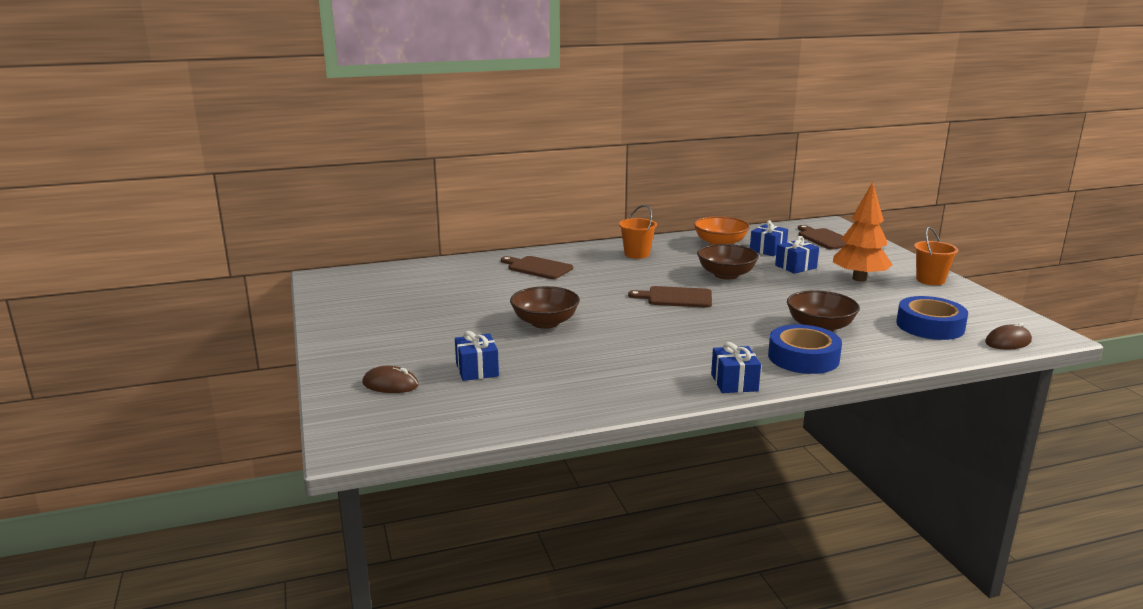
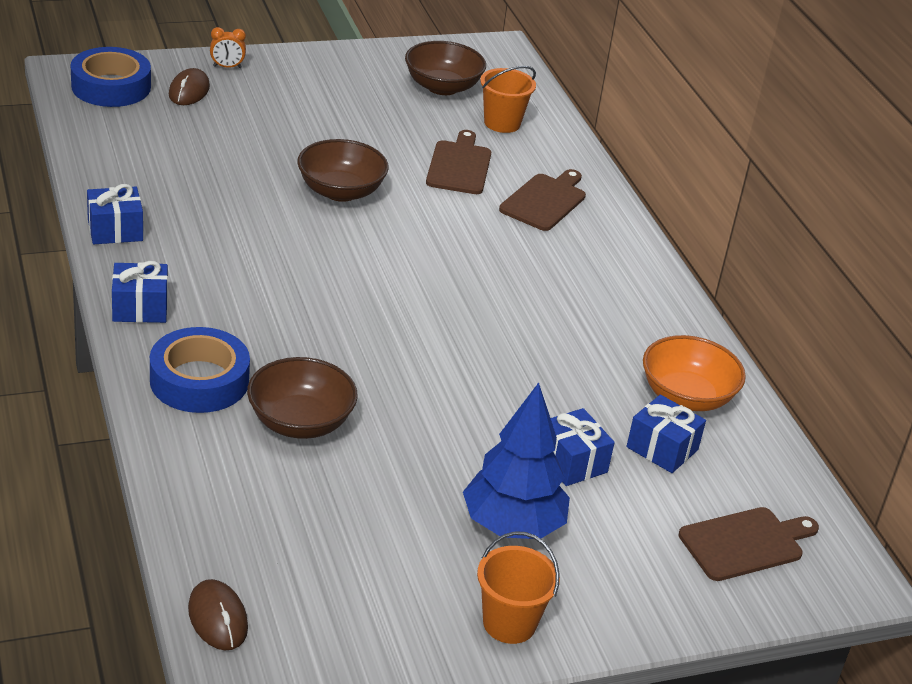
camera: 85 degrees right, 15 degrees up
(344, 370) = (227, 67): none -> orange clock
(477, 370) = (213, 139): blue gift -> blue gift (115, 230)
(637, 254) = (617, 297): orange bucket -> orange bucket (502, 123)
(676, 297) = (424, 307): brown cutting board -> brown cutting board (459, 165)
(726, 275) = (524, 373): brown bowl -> brown bowl (442, 87)
(859, 279) = (512, 526): orange tree -> blue tree
(930, 326) = (292, 546): blue tape -> blue tape (111, 86)

